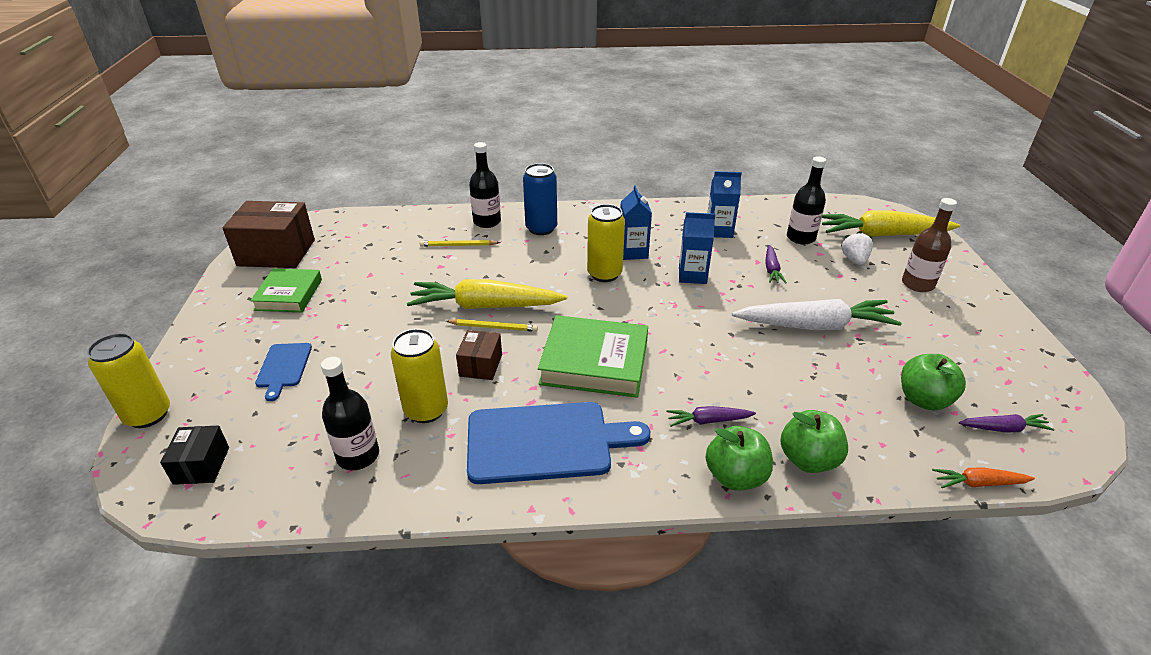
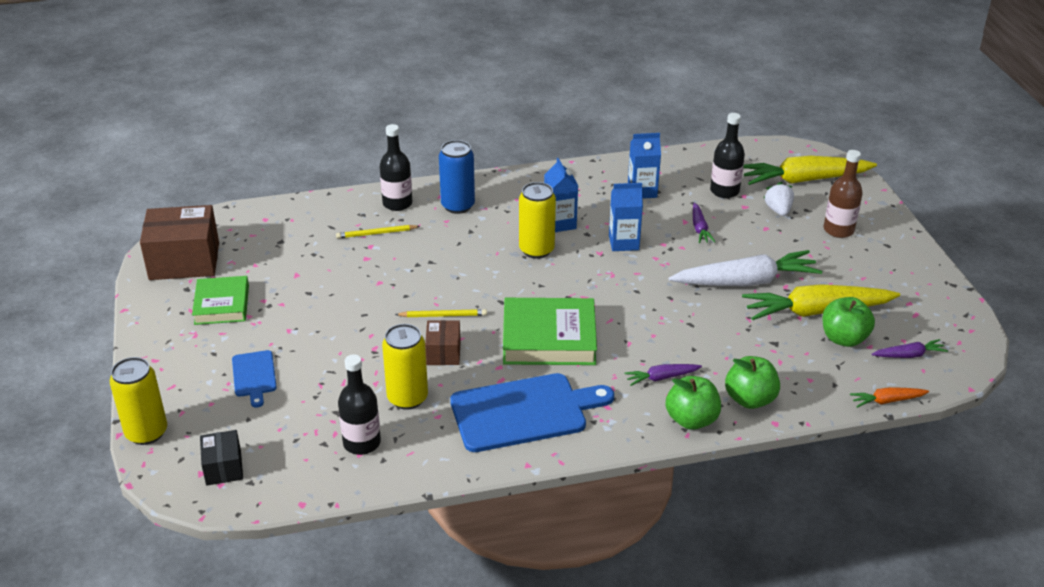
camera: 10 degrees left, 0 degrees up
(485, 306) = (427, 295): yellow carrot -> yellow carrot (816, 311)

